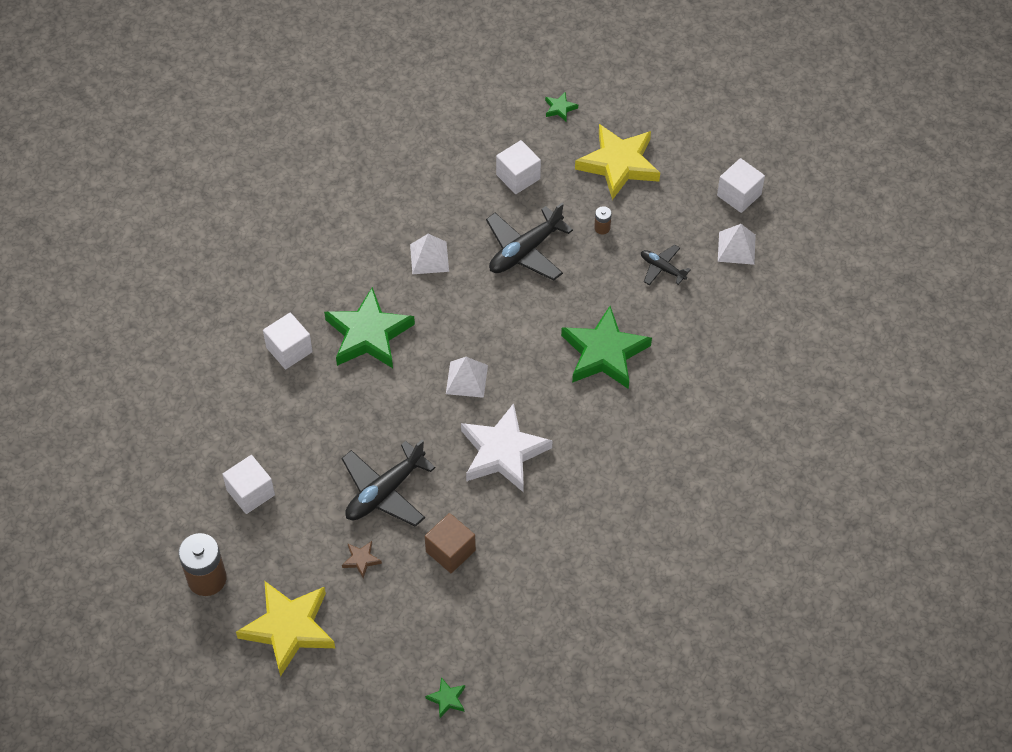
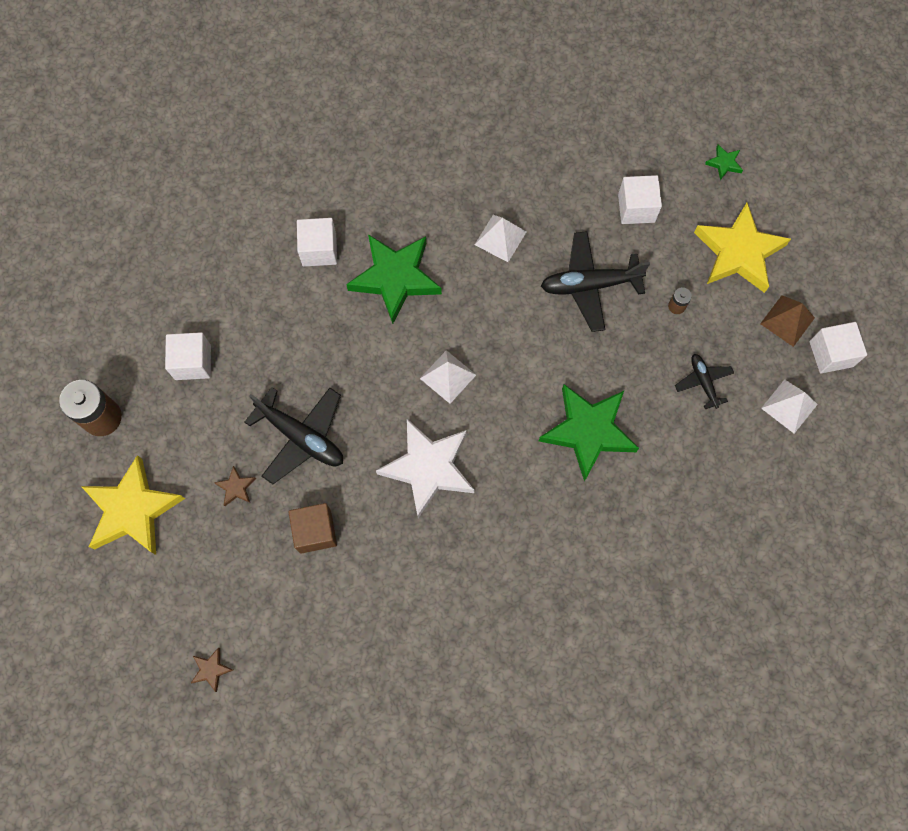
camera: 35 degrees right, 15 degrees up
(385, 492) = (301, 437): black plane -> black plane turned 135 degrees counterclockwise
(447, 699) = (211, 669): green star -> brown star
(690, 190) = (787, 320): none -> brown pyramid

